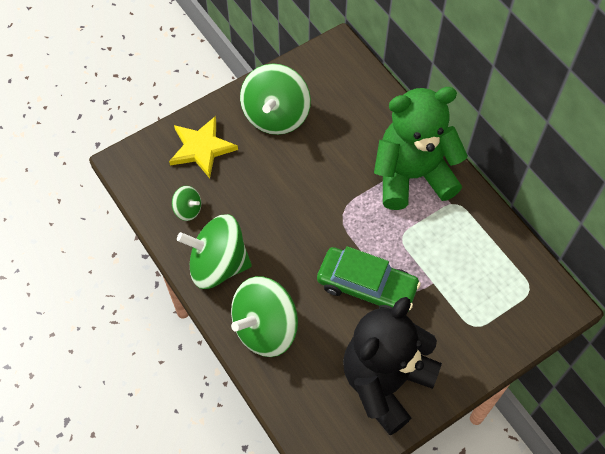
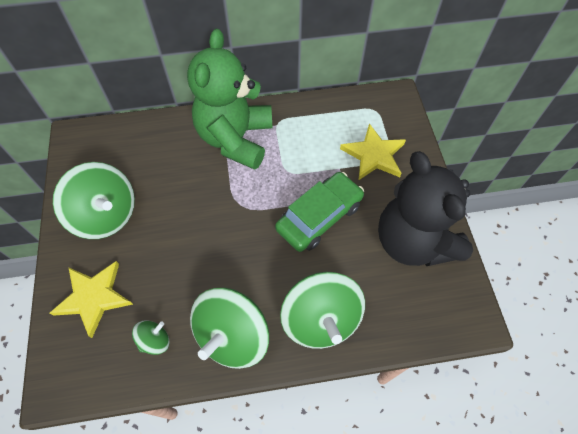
camera: 65 degrees left, 0 degrees up
(468, 309) = (374, 155): none -> yellow star

